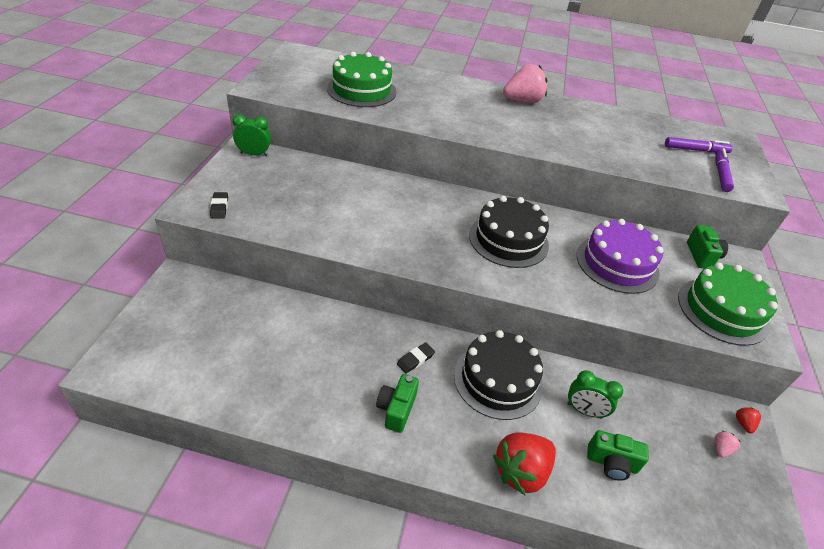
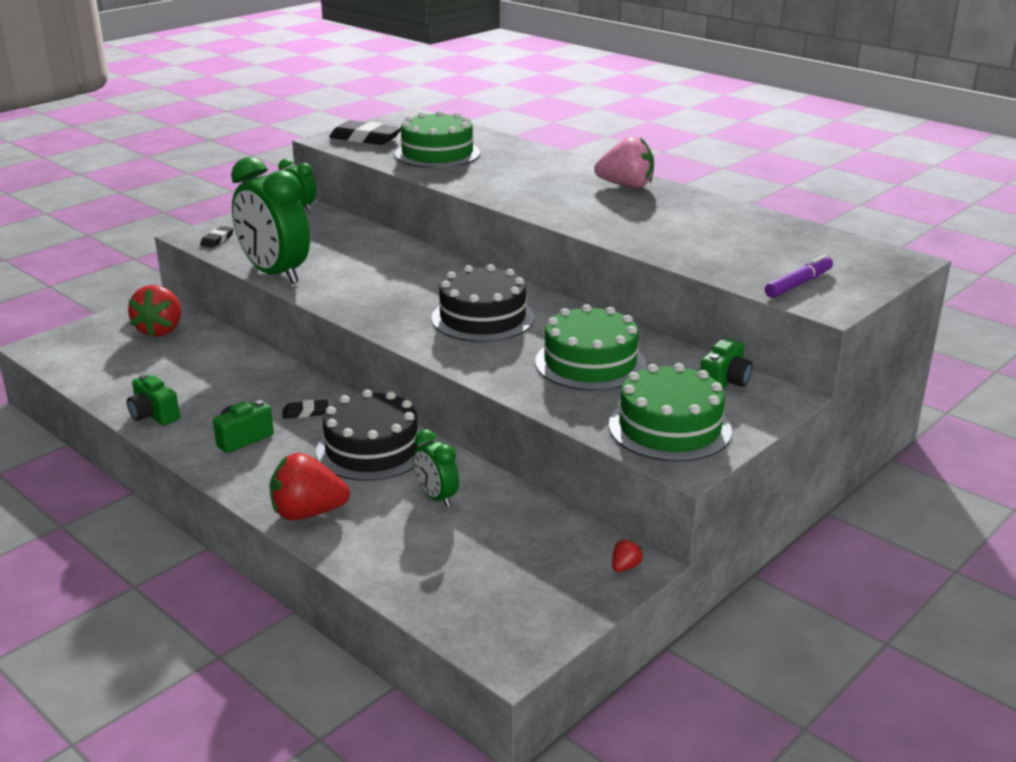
camera: 35 degrees right, 15 degrees down
(209, 307) = (160, 330): none -> red strawberry
(287, 82) = (365, 138): none -> black eraser
(310, 235) = (275, 274): none -> green clock
(611, 463) = (411, 539): green camera -> green camera (153, 415)
(617, 263) = (590, 363): purple cake -> green cake
(695, 150) = (804, 259): purple marker -> none
(721, 449) = (561, 573): pink strawberry -> none

